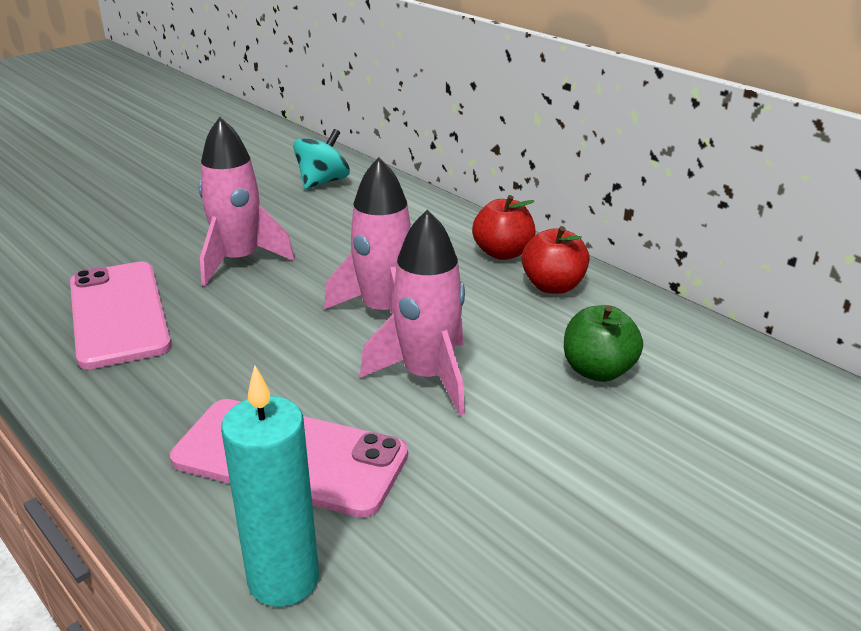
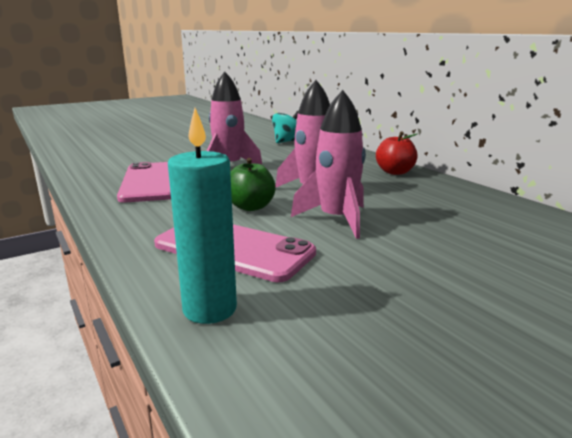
camera: 10 degrees right, 10 degrees down
(553, 286) = (428, 187): red apple -> none
(598, 370) = (458, 225): green apple -> green apple (251, 207)

